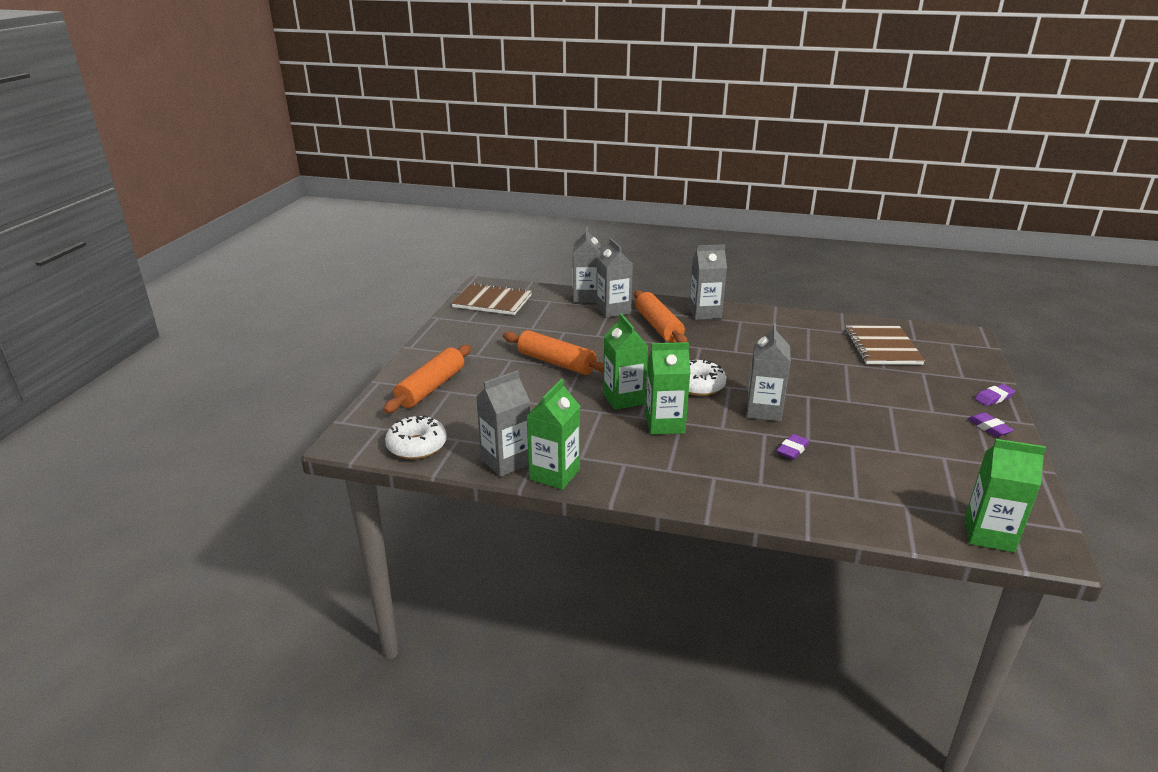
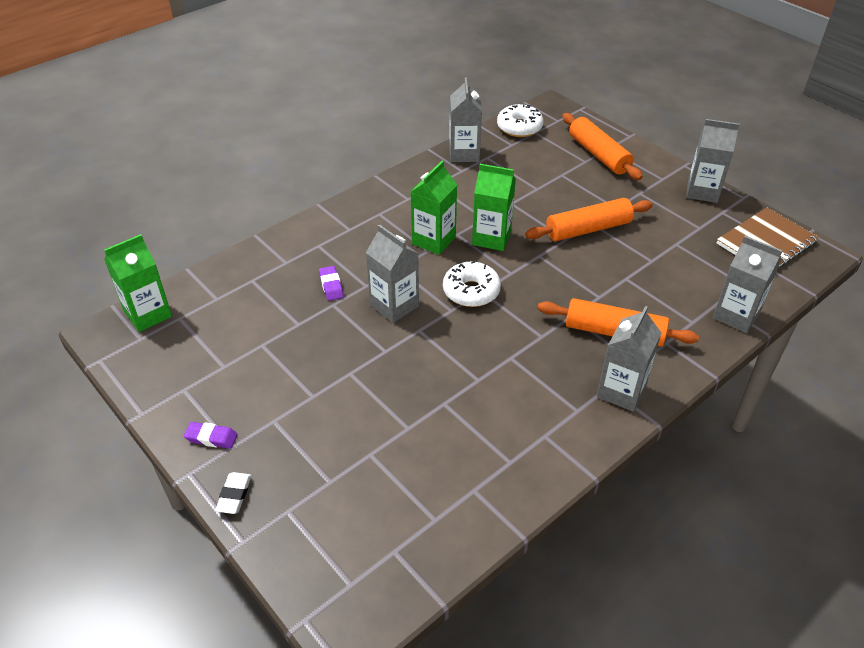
camera: 125 degrees right, 15 degrees up
(554, 474) = (429, 166): green carton -> none
(613, 310) = (683, 319): grey carton -> grey carton (702, 191)
(882, 347) = (408, 495): brown notebook -> none
(993, 398) = (234, 495): purple eraser -> white eraser

